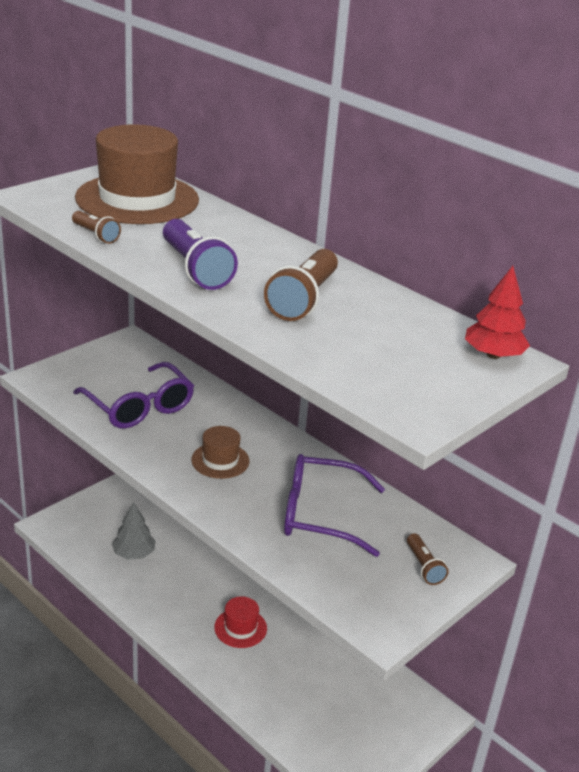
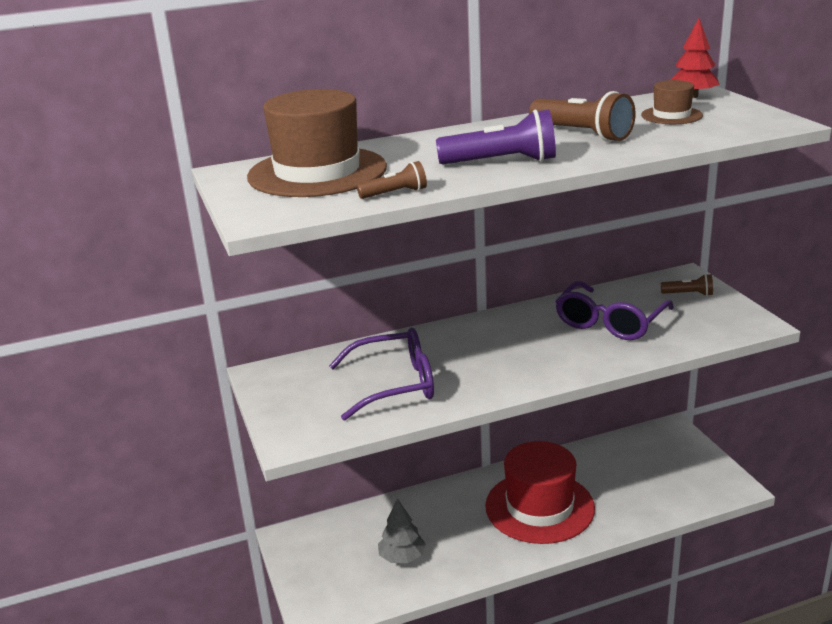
camera: 60 degrees left, 5 degrees down
(220, 460) = (511, 355): brown hat -> brown hat (671, 115)
(240, 628) = (539, 507): red hat -> red hat, size x2.11

